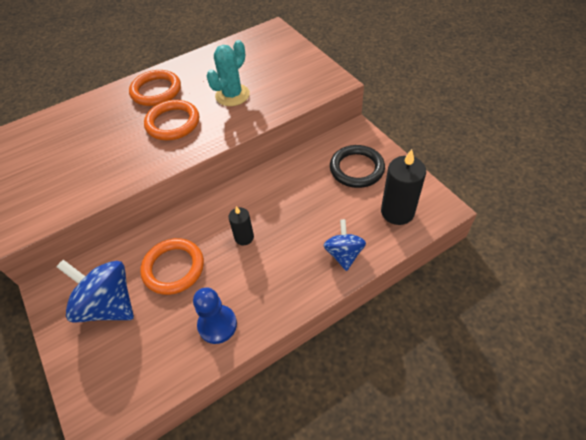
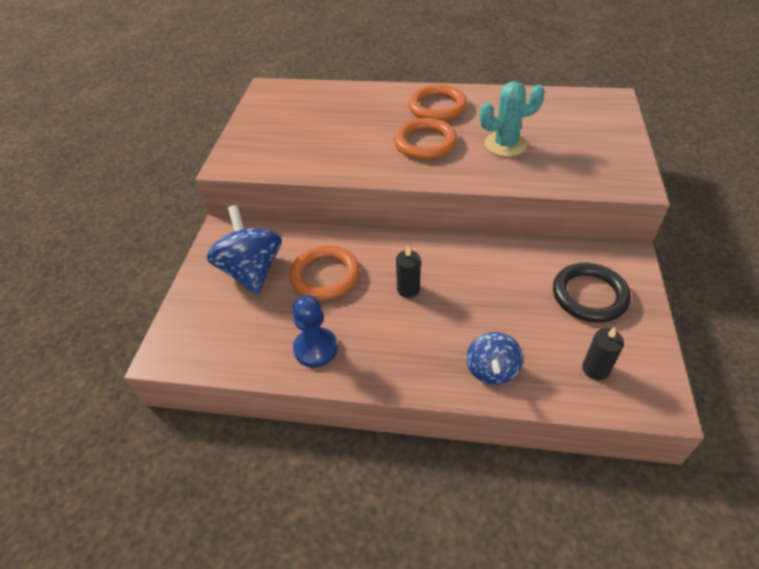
camera: 40 degrees right, 5 degrees down
(344, 254) = (492, 370): blue spinning top -> blue spinning top turned 150 degrees clockwise
(397, 212) = (595, 369): black candle -> black candle, size x0.58

